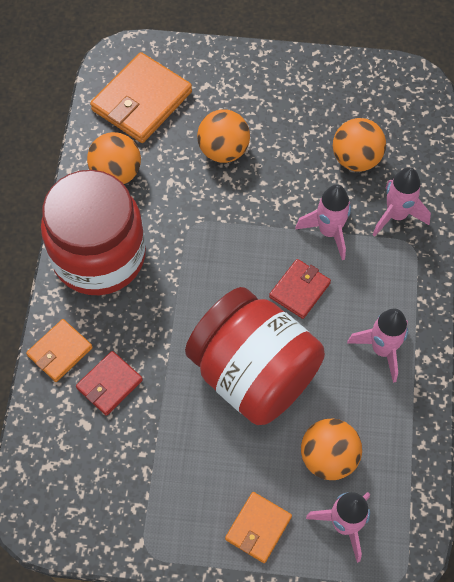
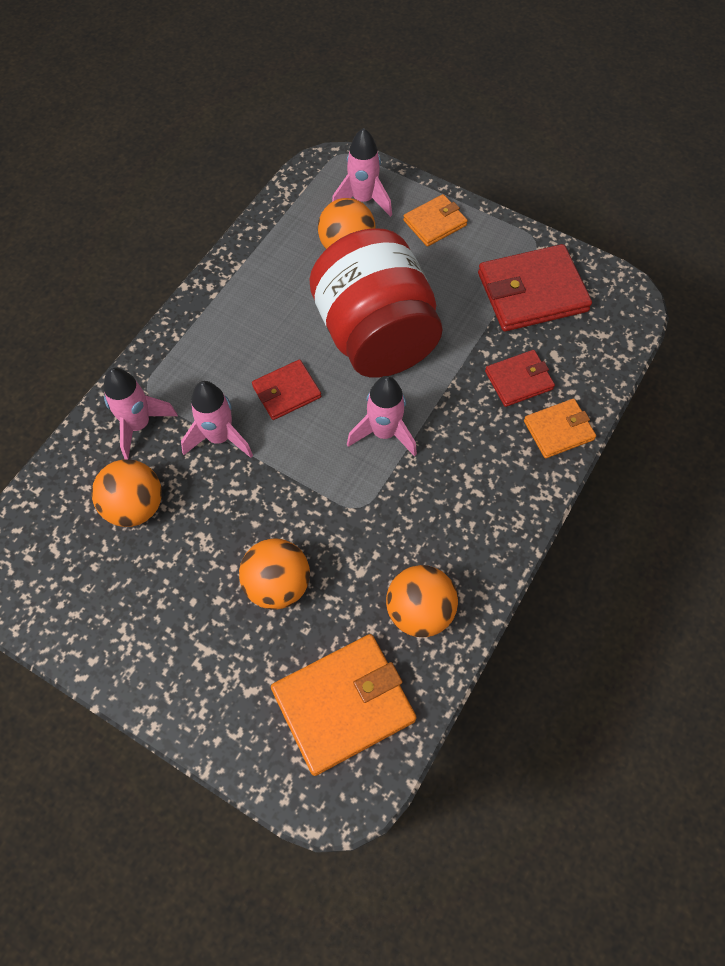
camera: 155 degrees left, 0 degrees up
(99, 256) = (480, 515): red jar -> none
(129, 485) = (532, 292): none -> red wallet
(382, 349) = (243, 309): pink rocket -> pink rocket (384, 433)

